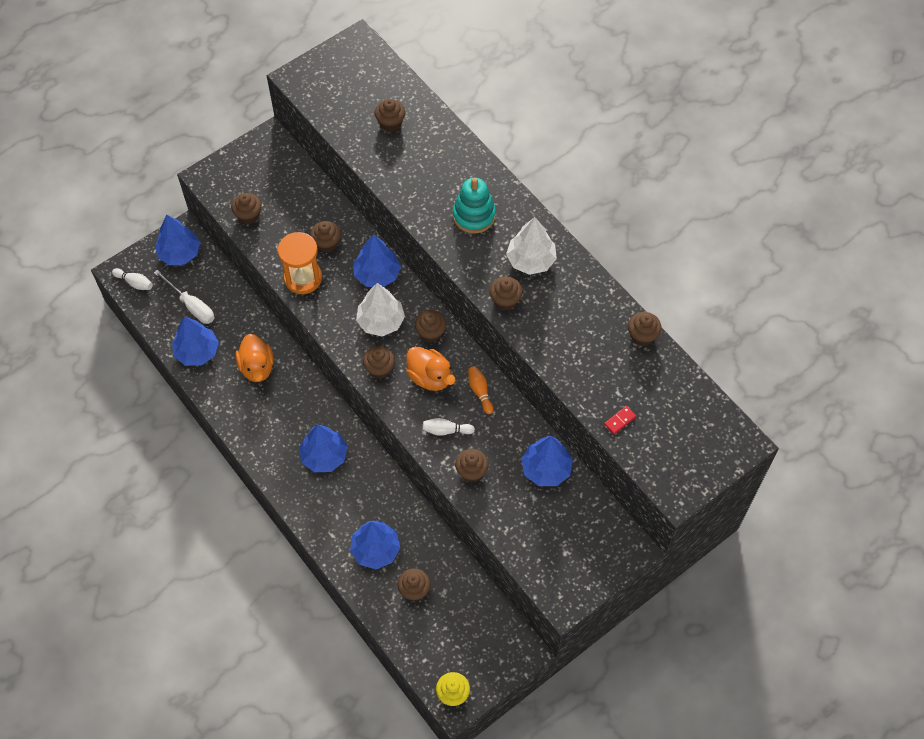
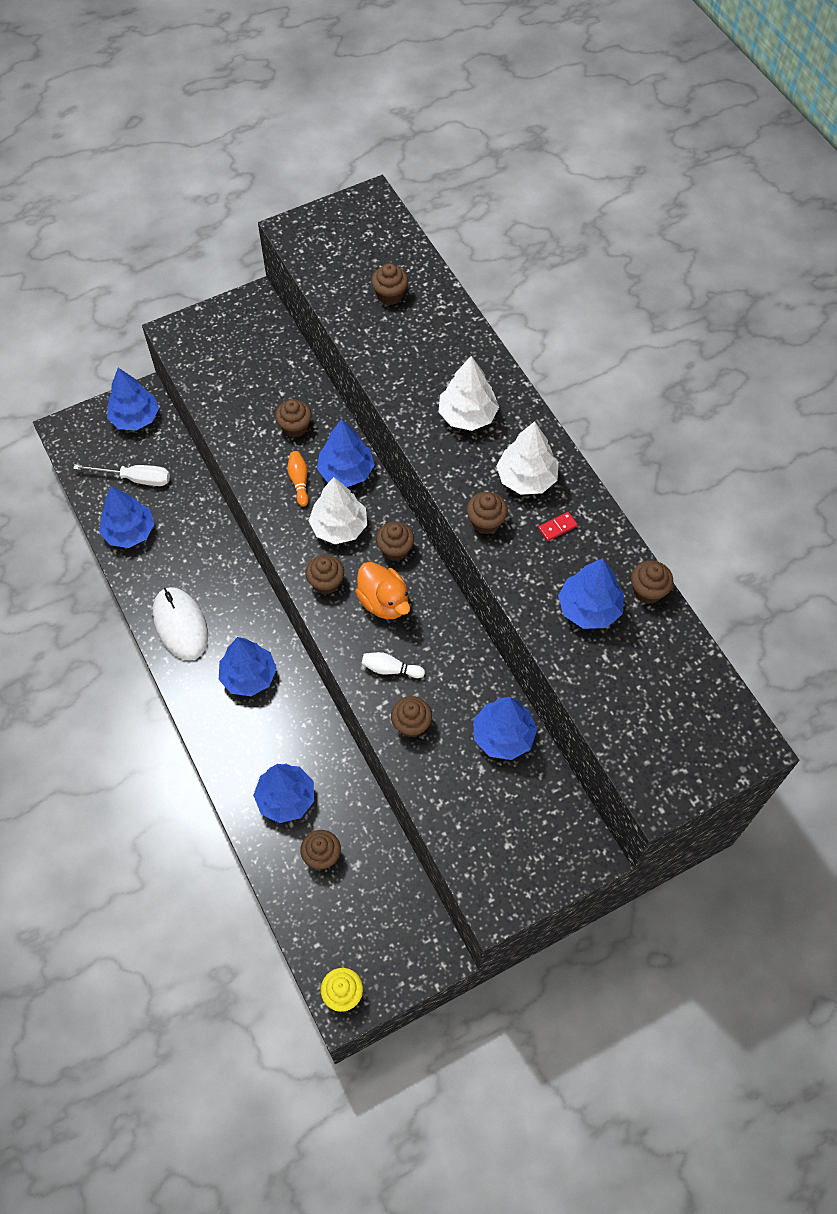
camera: 10 degrees right, 0 degrees up
(134, 283) = (77, 443): white bowling pin -> none
(191, 305) = (135, 478): white screwdriver -> white screwdriver turned 45 degrees counterclockwise
(248, 215) = (212, 383): brown cupcake -> none
(257, 367) = (193, 560): orange duck -> none
(258, 423) = (180, 625): none -> white mouse
(303, 278) = (259, 463): orange hourglass -> none
(474, 215) = (467, 415): turquoise stacking toy -> white tree
(480, 391) = (440, 629): orange bowling pin -> orange bowling pin (299, 481)
(599, 357) = (589, 608): none -> blue tree
(620, 420) = (601, 692): red domino -> red domino (557, 527)

